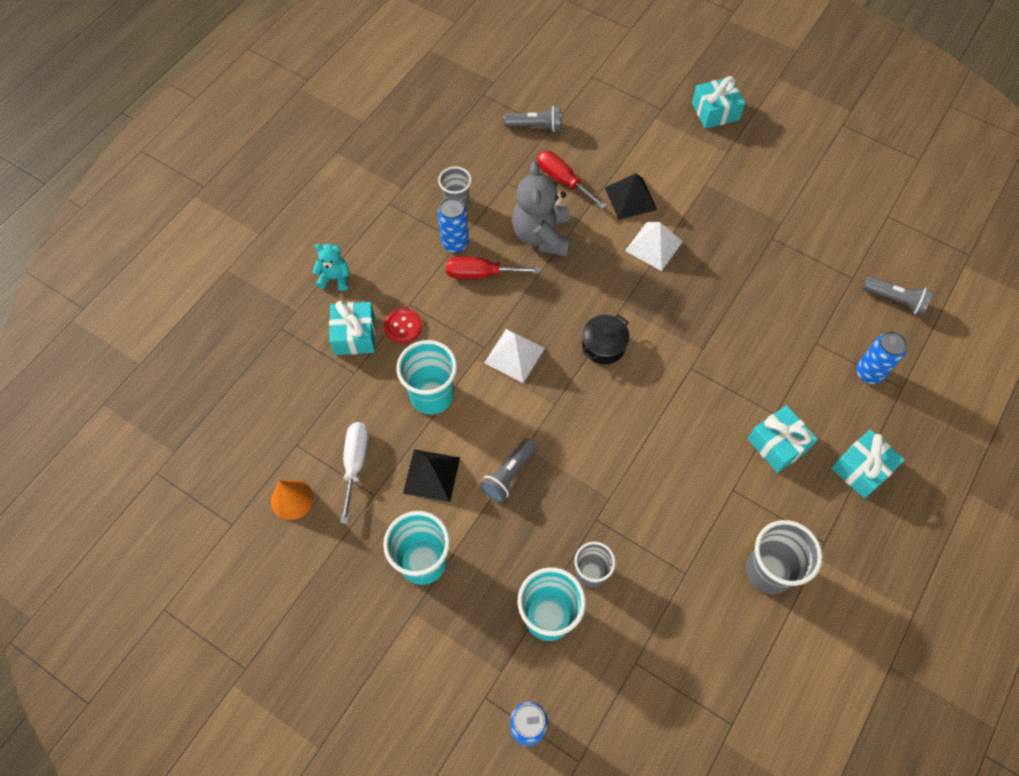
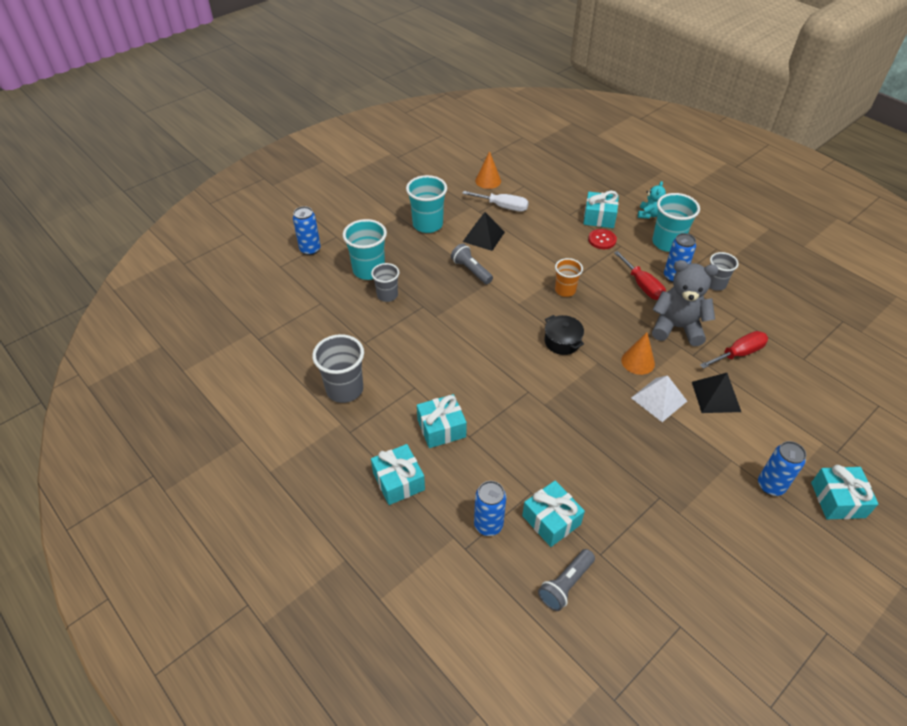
camera: 105 degrees right, 15 degrees down
(432, 395) = (542, 245): turquoise cup -> turquoise cup (667, 243)
(480, 274) = (642, 286): red screwdriver -> red screwdriver turned 135 degrees clockwise
(514, 355) = (565, 290): white pyramid -> orange cup
(535, 126) = (805, 348): grey flashlight -> none
(607, 268) = (638, 361): none -> orange cone
(721, 156) = (770, 486): none -> blue can
(838, 321) = (551, 520): none -> turquoise gift

